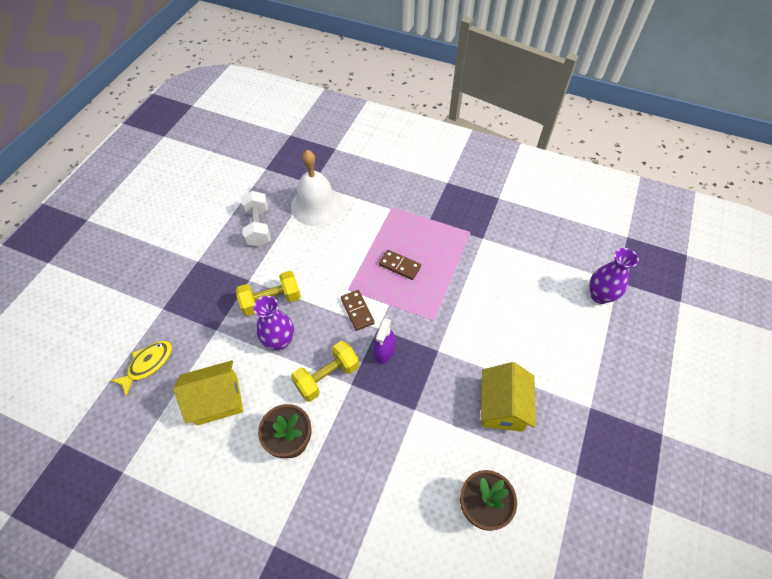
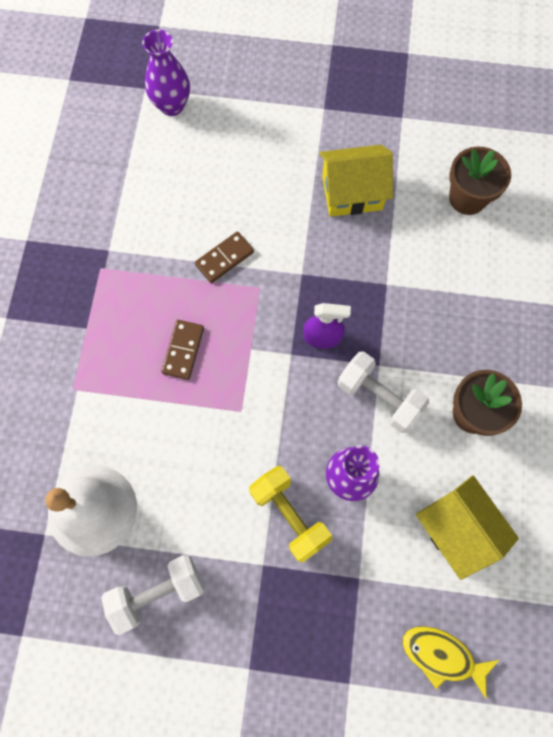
camera: 105 degrees left, 15 degrees up
(327, 377) = (379, 397): yellow dumbbell -> white dumbbell
(357, 311) = (272, 388): brown domino -> brown domino (224, 258)

